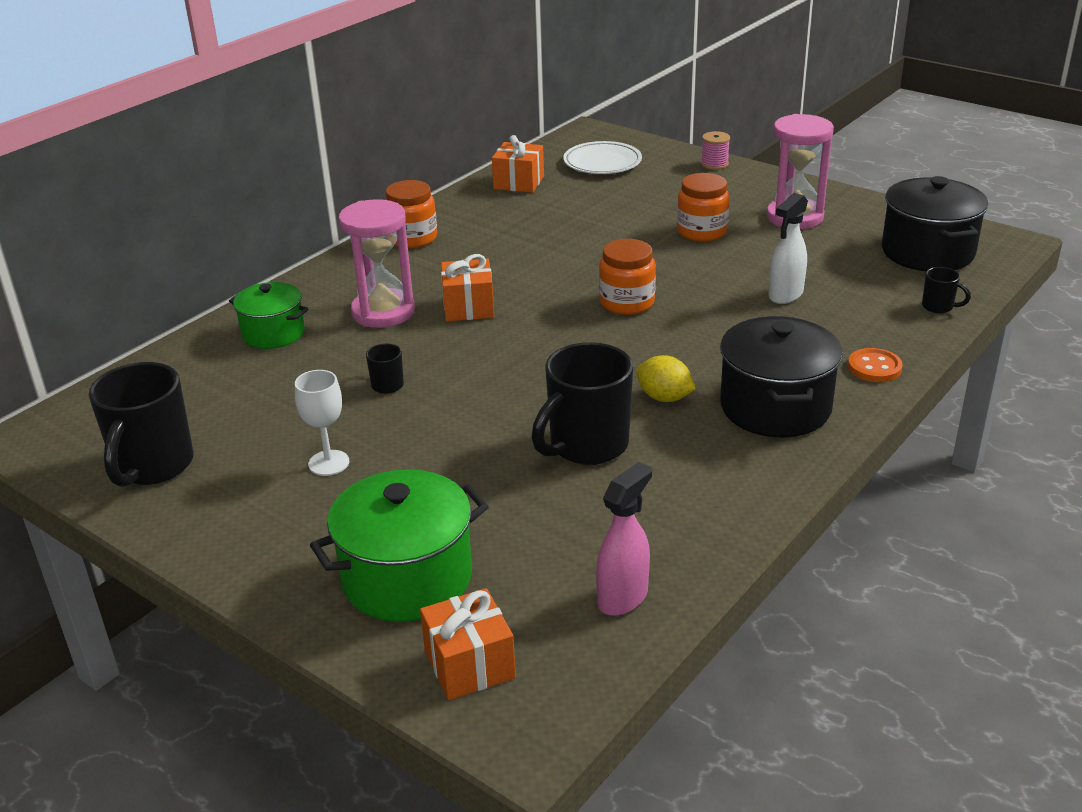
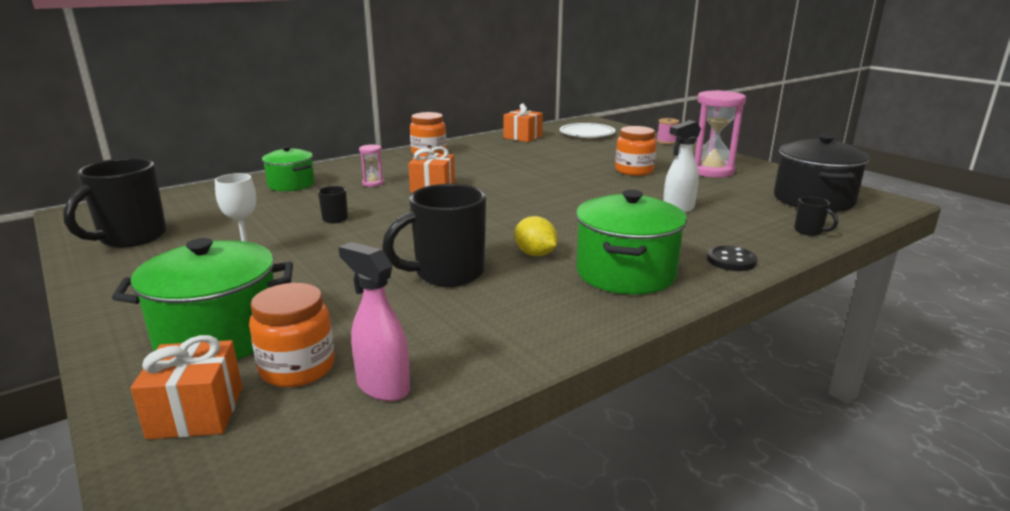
camera: 15 degrees right, 10 degrees down
(383, 312) = (373, 183): pink hourglass -> pink hourglass, size x0.46
(623, 597) = (382, 386): pink spray bottle -> pink spray bottle turned 105 degrees counterclockwise
(627, 303) = (549, 199): orange jar -> orange jar (297, 368)
(775, 407) = (625, 273): black pot -> green pot
(874, 367) = (731, 260): orange button -> black button

